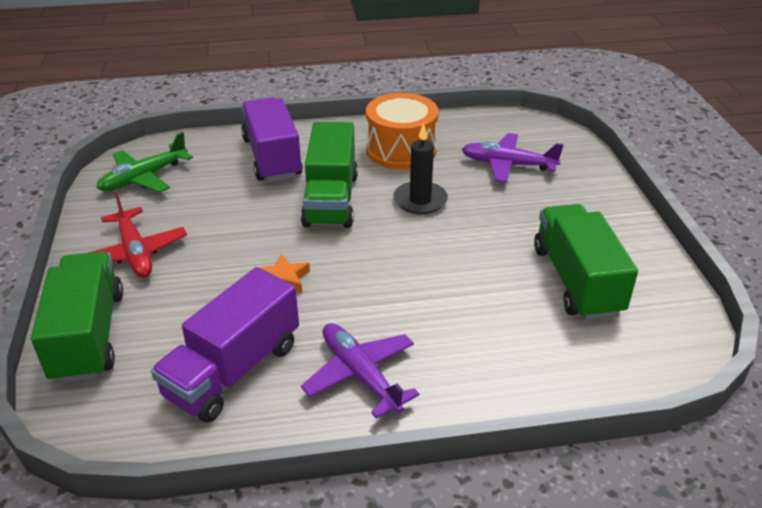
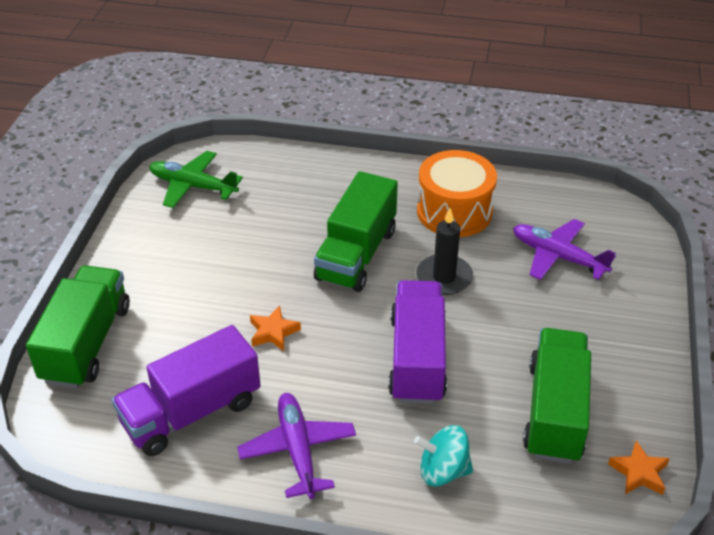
camera: 20 degrees right, 5 degrees up
(135, 252) = (155, 268): red plane -> none
(144, 178) = (193, 186): green plane -> green plane turned 45 degrees clockwise
(272, 158) = (321, 190): purple truck -> purple truck (417, 358)
(508, 355) = (443, 471): none -> turquoise spinning top
(675, 310) = (639, 473): none -> orange star

